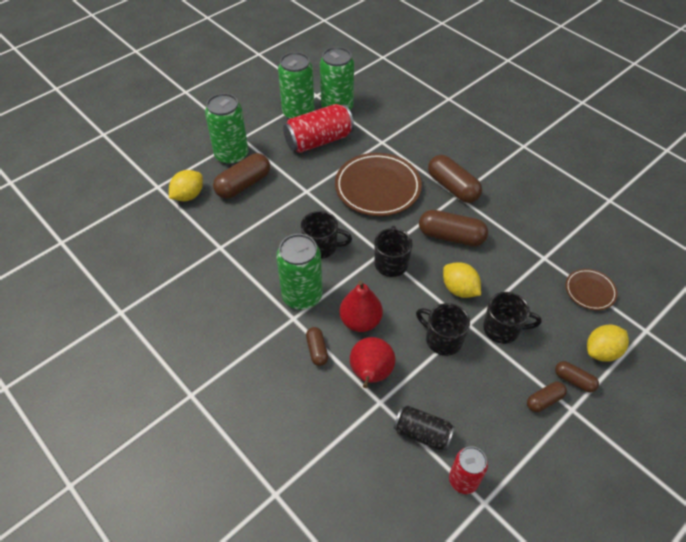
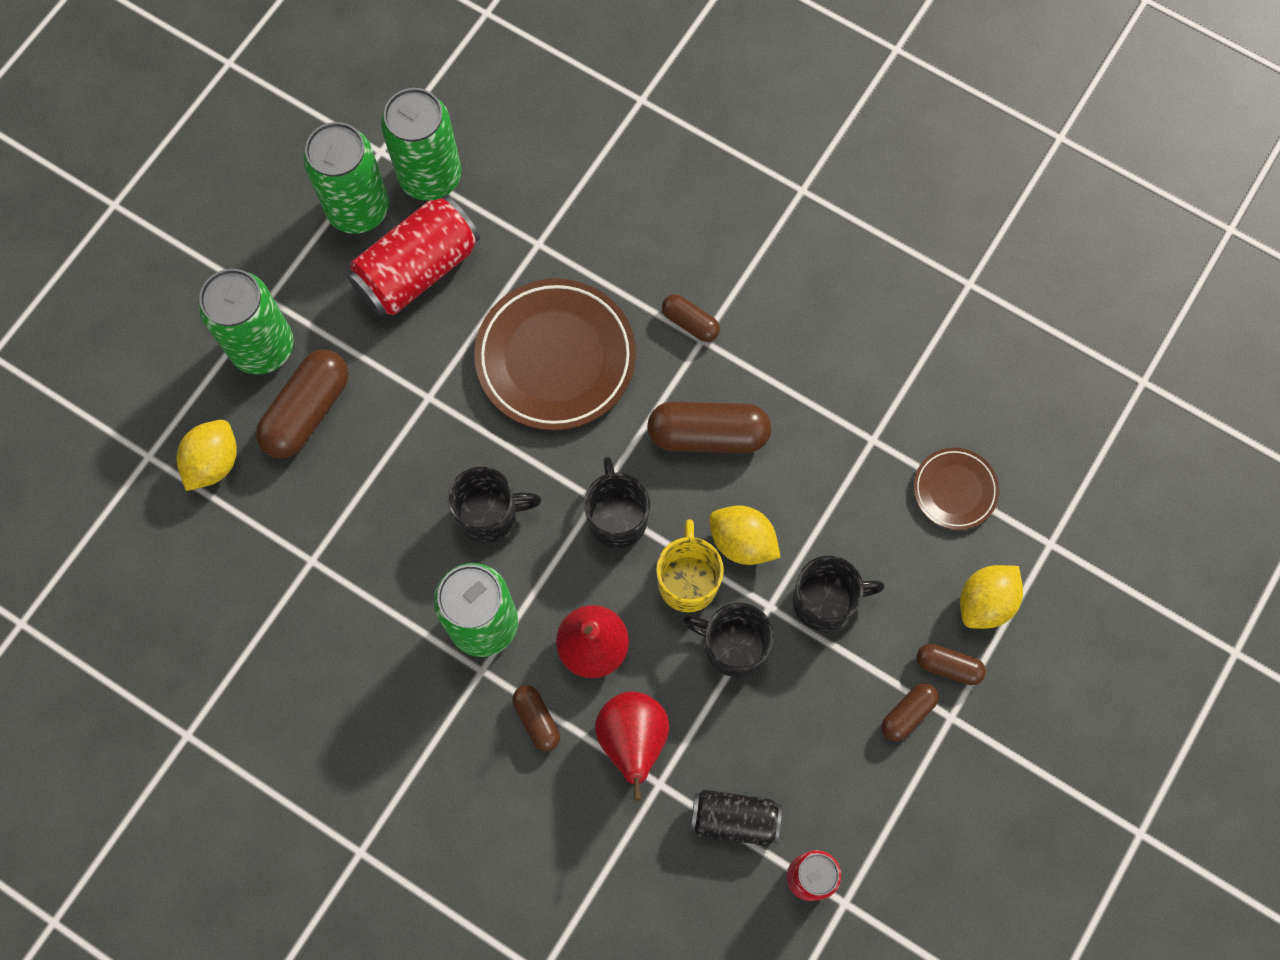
camera: 15 degrees left, 20 degrees up
(423, 301) = (688, 580): none -> yellow mug
(452, 187) = (690, 323): brown capsule -> brown capsule, size x0.54

